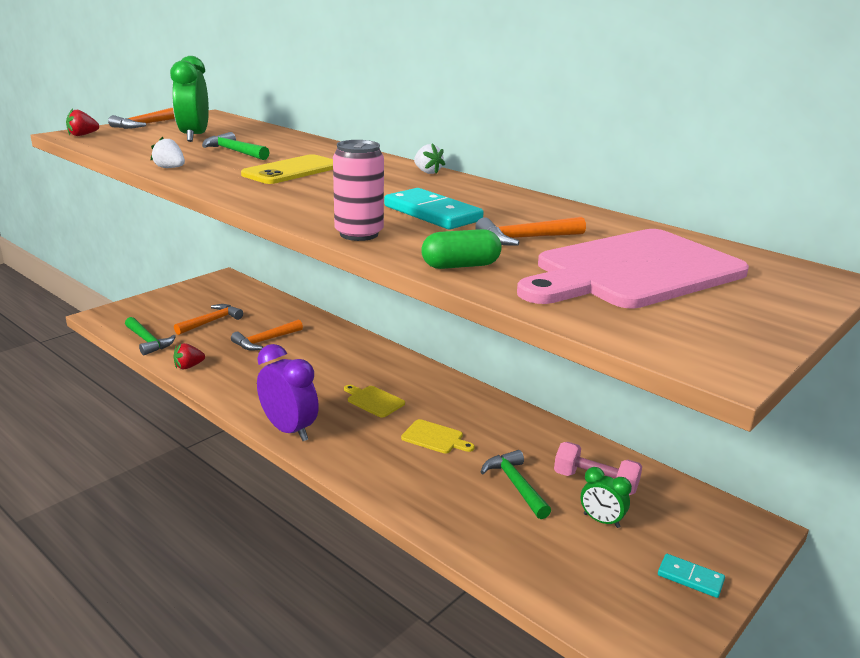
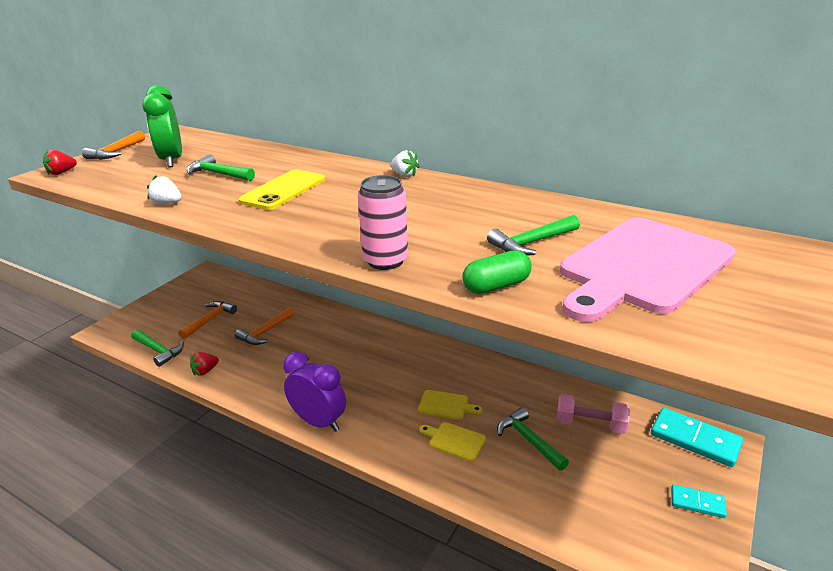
camera: 10 degrees left, 5 degrees up
(373, 401) = (381, 377): yellow cutting board -> yellow cutting board (454, 441)
(432, 213) = (436, 225): turquoise domino -> turquoise domino (695, 439)
(525, 239) = (531, 243): orange hammer -> green hammer
(601, 521) = (609, 461): green clock -> none

